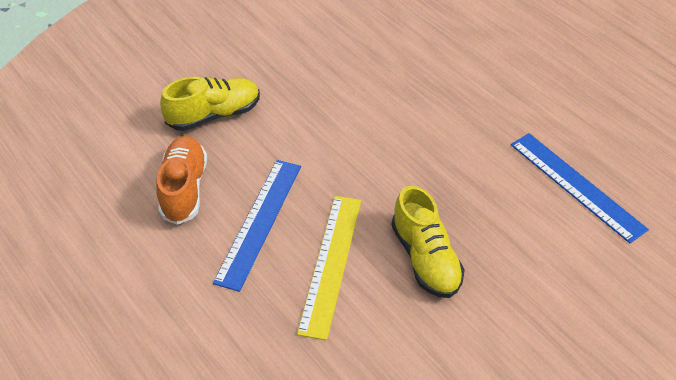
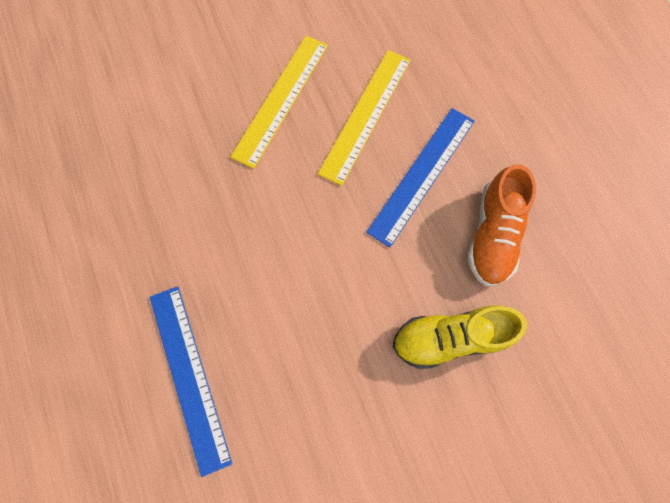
camera: 165 degrees left, 25 degrees up
(425, 259) = (281, 99): yellow shoe -> yellow ruler
(576, 186) = (105, 138): blue ruler -> blue ruler (189, 376)

